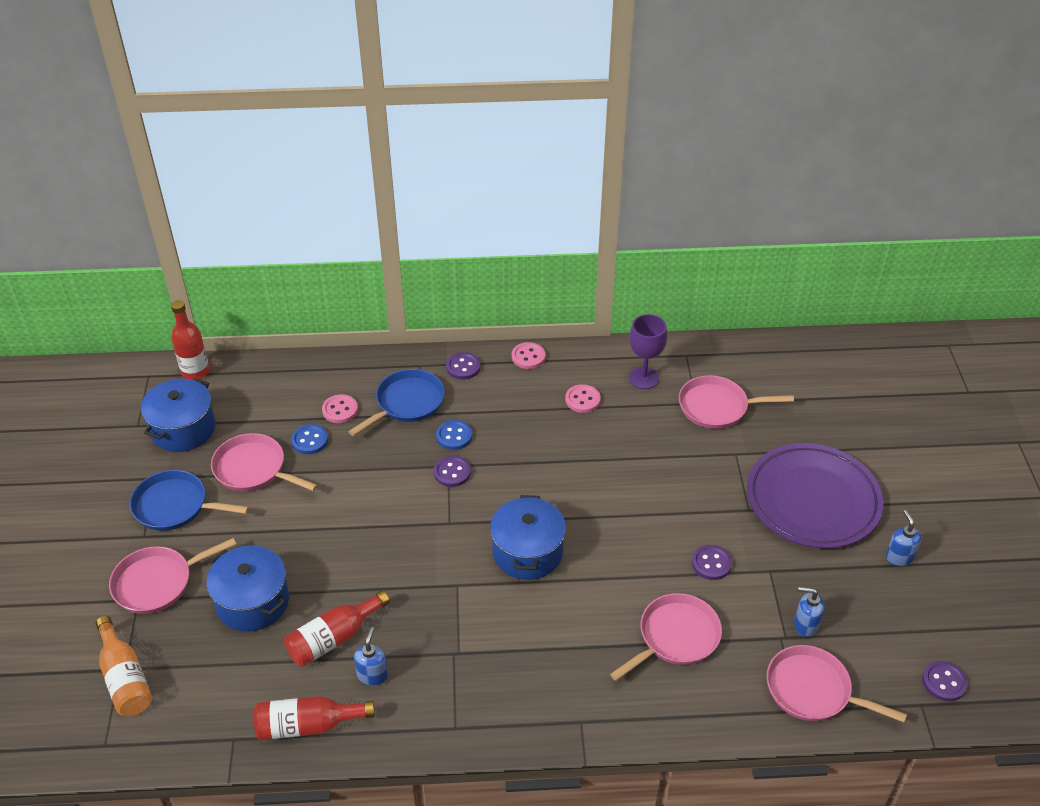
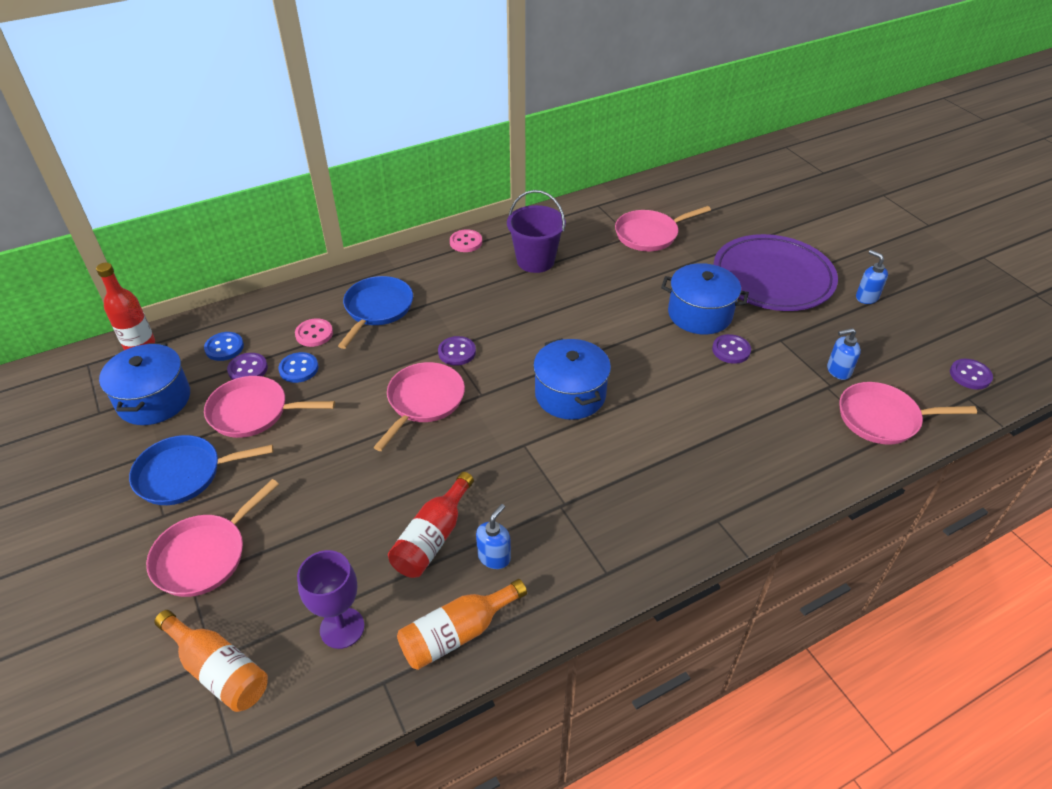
camera: 25 degrees left, 0 degrees up
(252, 602) = (324, 535): blue pot -> blue pot (699, 314)
(307, 725) = (457, 633): red bottle -> orange bottle
(372, 675) = (494, 557): blue soap dispenser -> blue soap dispenser turned 45 degrees clockwise
(454, 436) = (439, 322): blue button -> blue button (224, 347)
(463, 367) = (412, 266): purple button -> purple button (248, 369)
(582, 400) = (535, 261): pink button -> purple bucket
(644, 378) = (575, 230): purple goblet -> purple goblet (342, 628)
(675, 637) = (745, 418): pink pan -> pink pan (423, 401)

